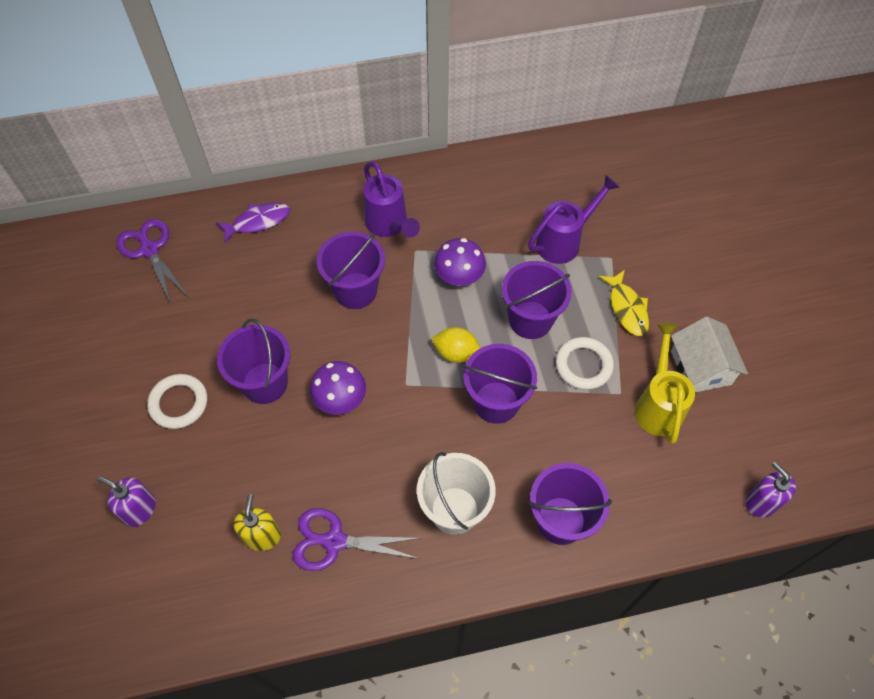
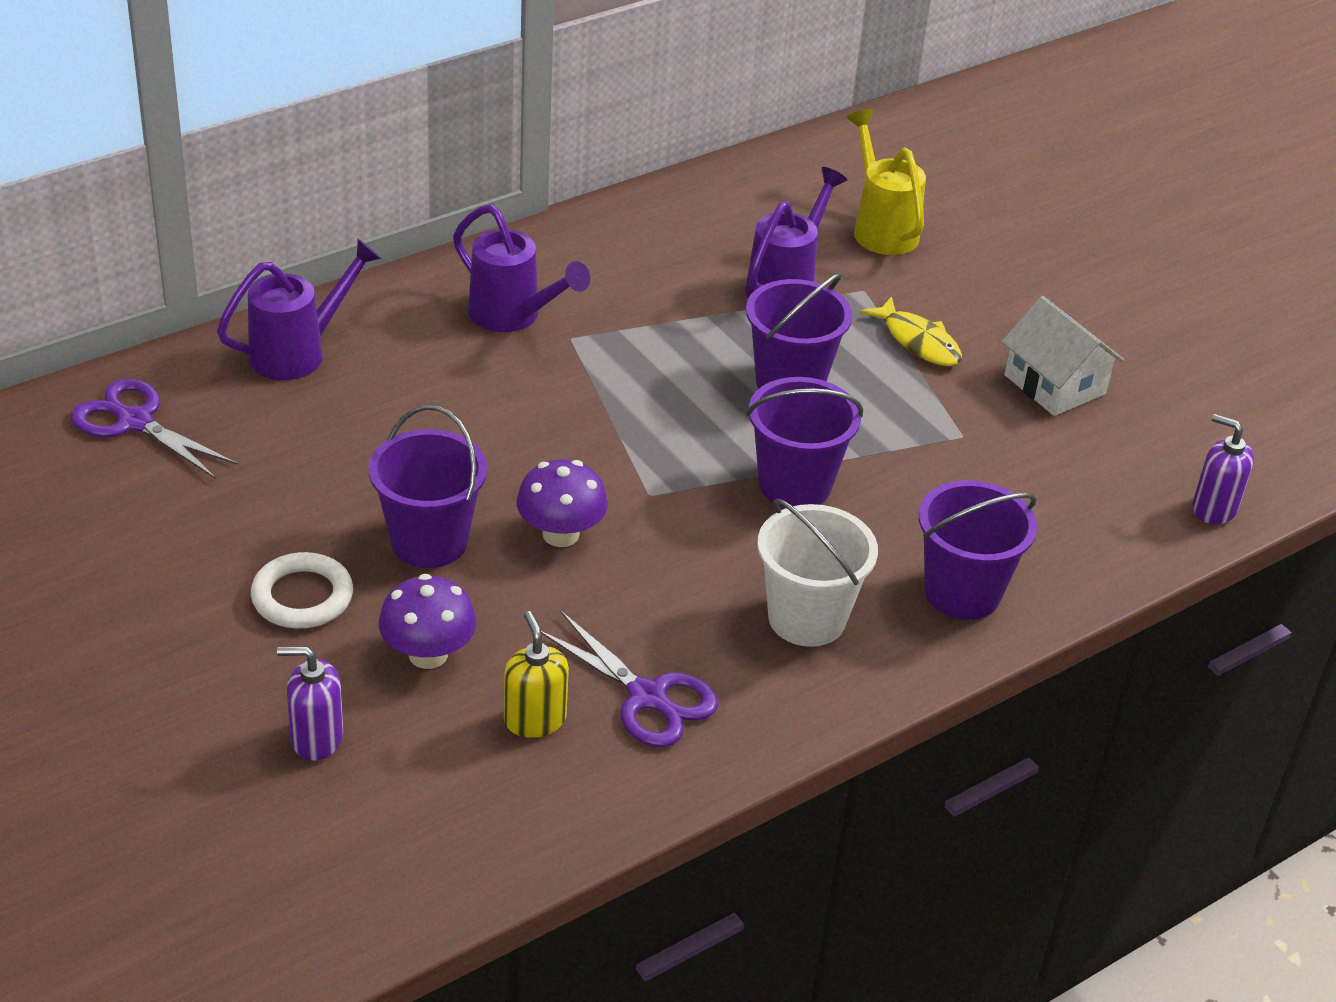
camera: 25 degrees left, 20 degrees down
(258, 222) = (298, 352): purple fish -> purple watering can
(333, 541) = (648, 698): purple scissors -> purple scissors turned 120 degrees counterclockwise
(355, 291) = (507, 403): purple bucket -> none
(456, 353) = (703, 442): yellow lemon -> none
(459, 277) = (656, 355): purple mushroom -> purple mushroom (428, 654)
(583, 365) = (894, 416): white ring -> none
(658, 404) = (1021, 437): yellow watering can -> yellow watering can (881, 228)

